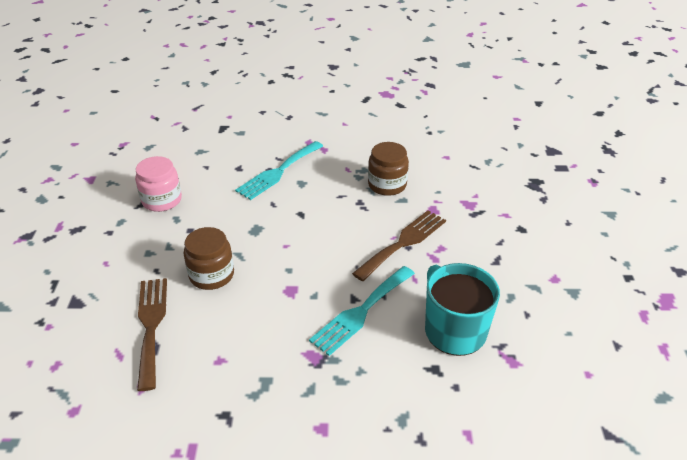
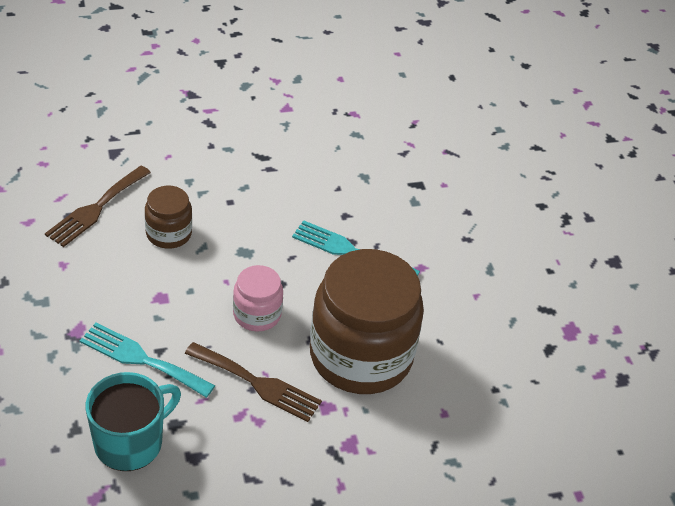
camera: 70 degrees right, 5 degrees up
(151, 325) = (96, 208): brown fork -> brown fork turned 150 degrees clockwise
(162, 200) = (269, 169): pink jar -> pink jar (257, 314)
(387, 185) = (361, 356): brown jar -> brown jar, size x2.11

